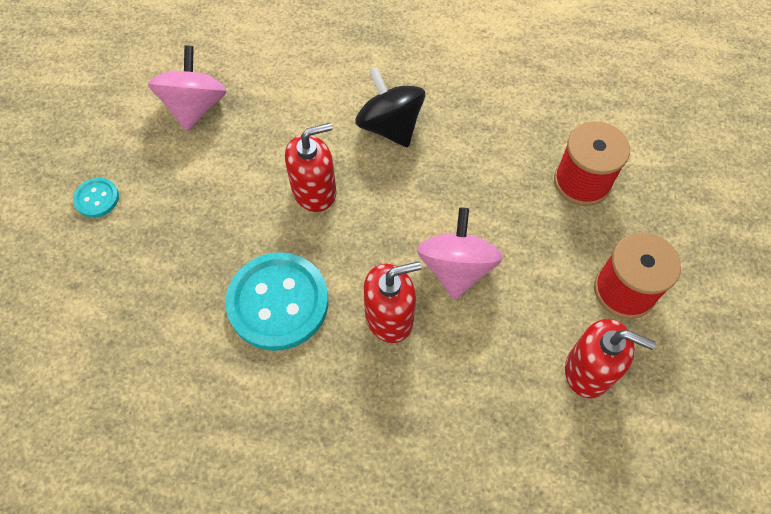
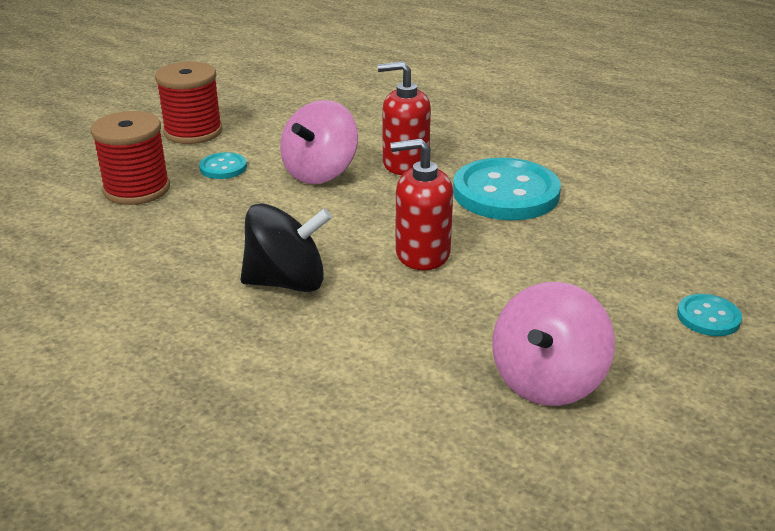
camera: 155 degrees left, 30 degrees down
(390, 126) = (287, 282): black spinning top -> black spinning top turned 90 degrees counterclockwise
(543, 241) = (223, 168): none -> turquoise button
(589, 370) = (271, 111): red soap dispenser -> none

